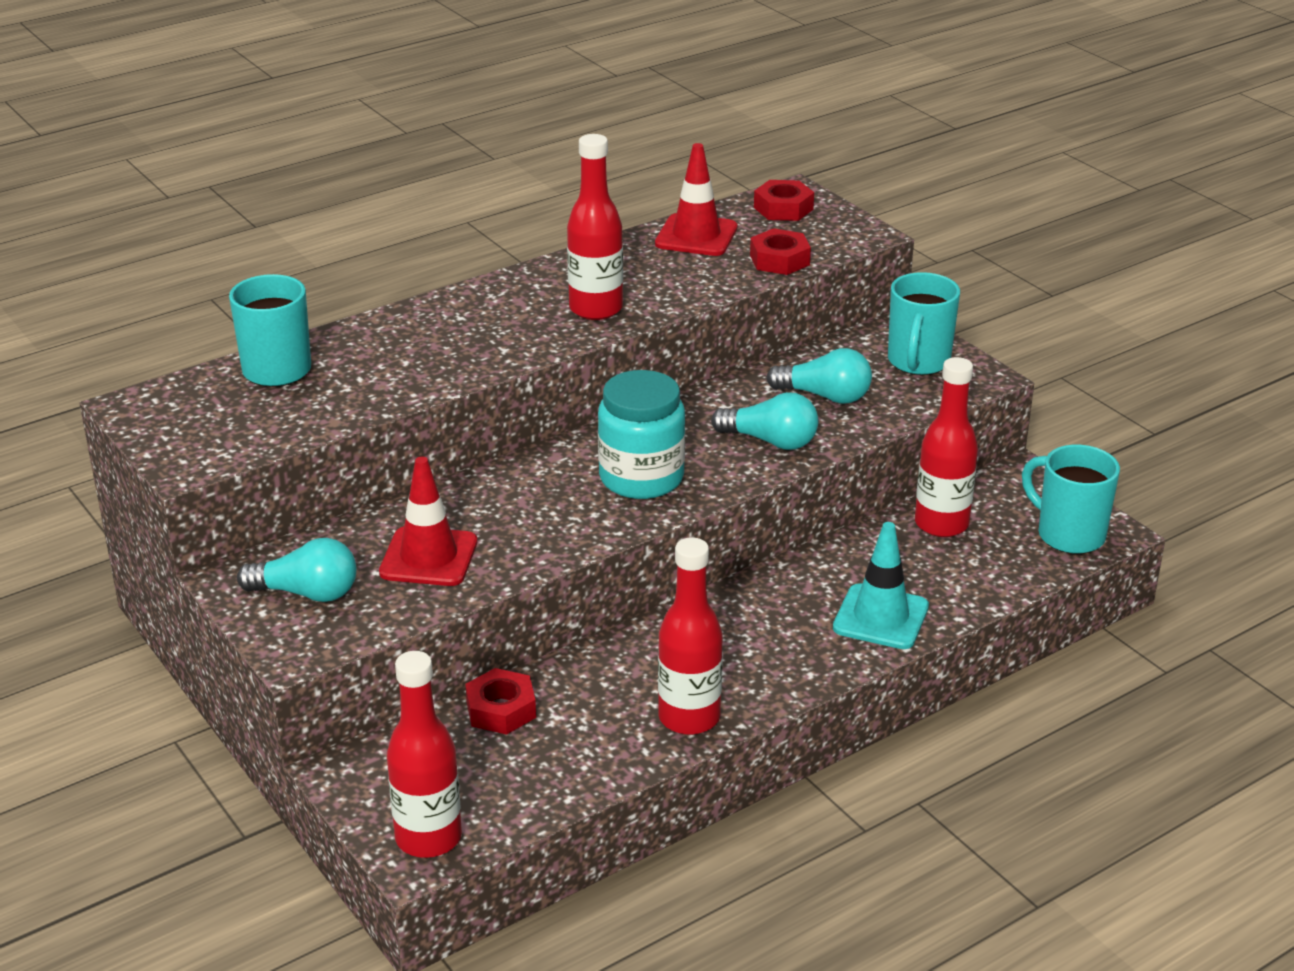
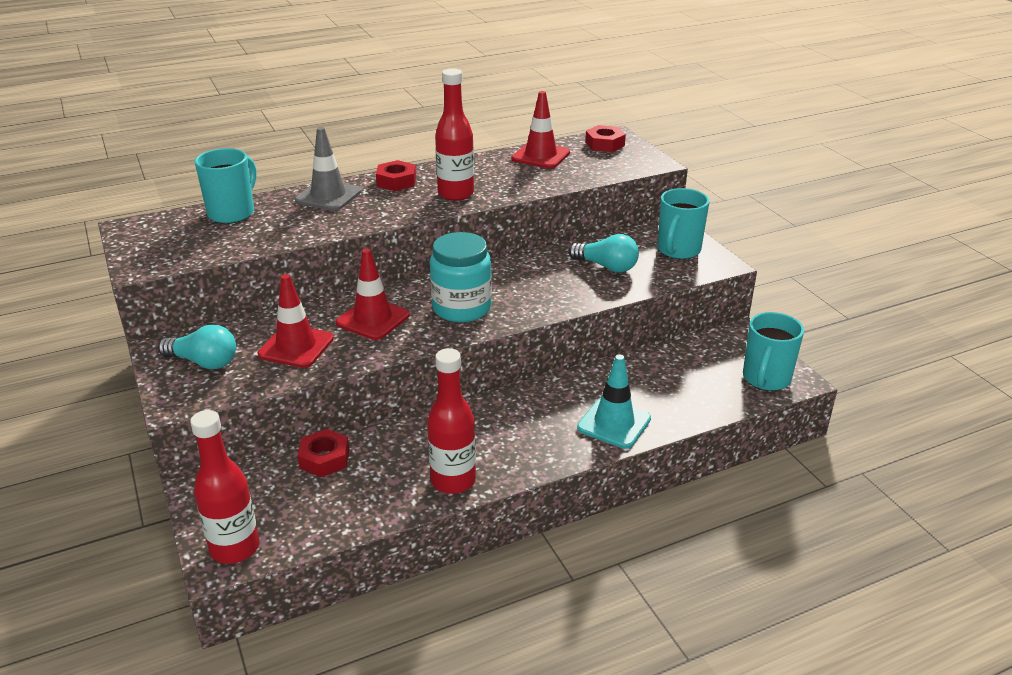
camera: 10 degrees right, 0 degrees up
(409, 329) = (328, 196): none -> grey traffic cone
(521, 507) = (373, 319): none -> red traffic cone
(770, 441) = (559, 292): turquoise light bulb -> none
(779, 260) = (591, 174): red nut -> red nut (396, 181)
(941, 524) = (675, 362): red bottle -> none
(1068, 535) = (766, 379): turquoise mug -> turquoise mug turned 120 degrees counterclockwise

